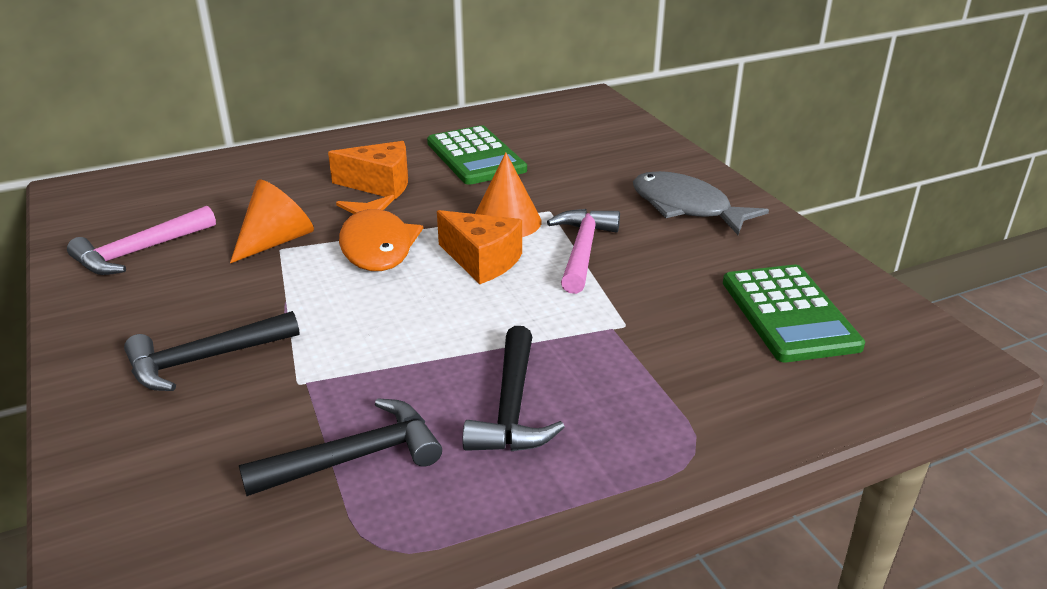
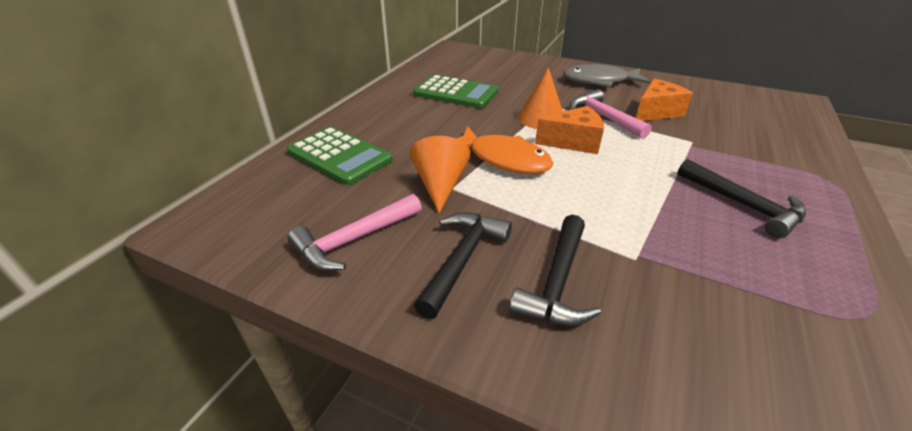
camera: 40 degrees left, 5 degrees up
(139, 252) = (354, 240): pink hammer -> pink hammer turned 45 degrees clockwise
(355, 457) = (751, 279): black hammer -> black hammer (462, 259)
(380, 184) = (433, 126): orange cheese -> orange cheese (656, 112)
(789, 314) = (727, 108): green calculator -> green calculator (339, 156)

